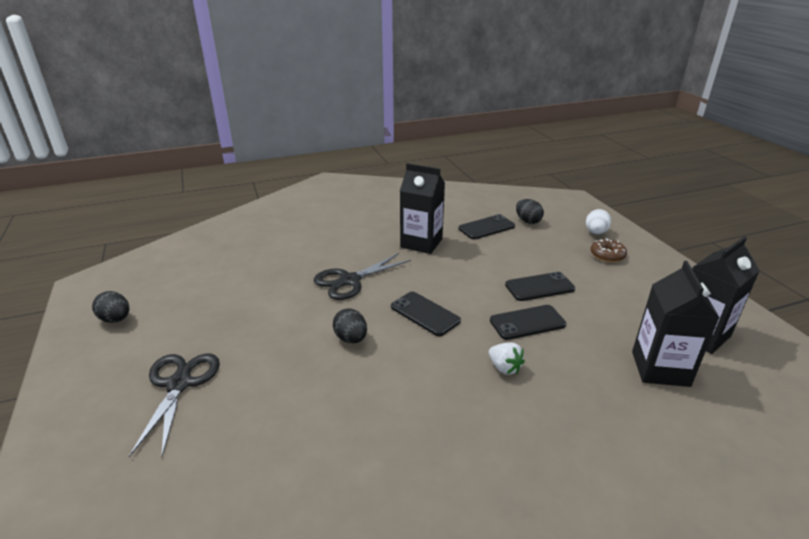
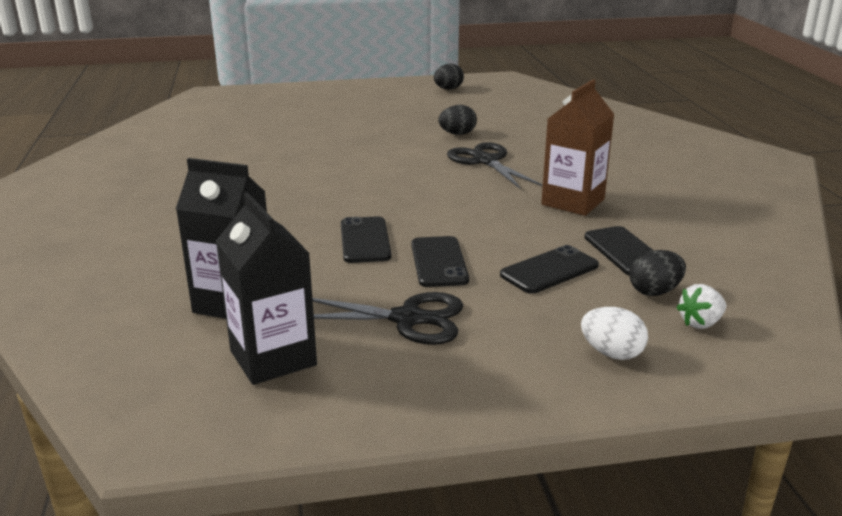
camera: 100 degrees right, 5 degrees down
(179, 384) = (357, 109): black scissors -> black scissors (407, 319)
(351, 338) = (382, 158): black egg -> black egg (457, 134)
(421, 243) = (573, 202): black carton -> brown carton
(425, 314) = (407, 190): black phone -> black phone (549, 270)
(504, 368) = (297, 216): white strawberry -> white strawberry (700, 323)
(607, 255) = (520, 342): brown donut -> none

